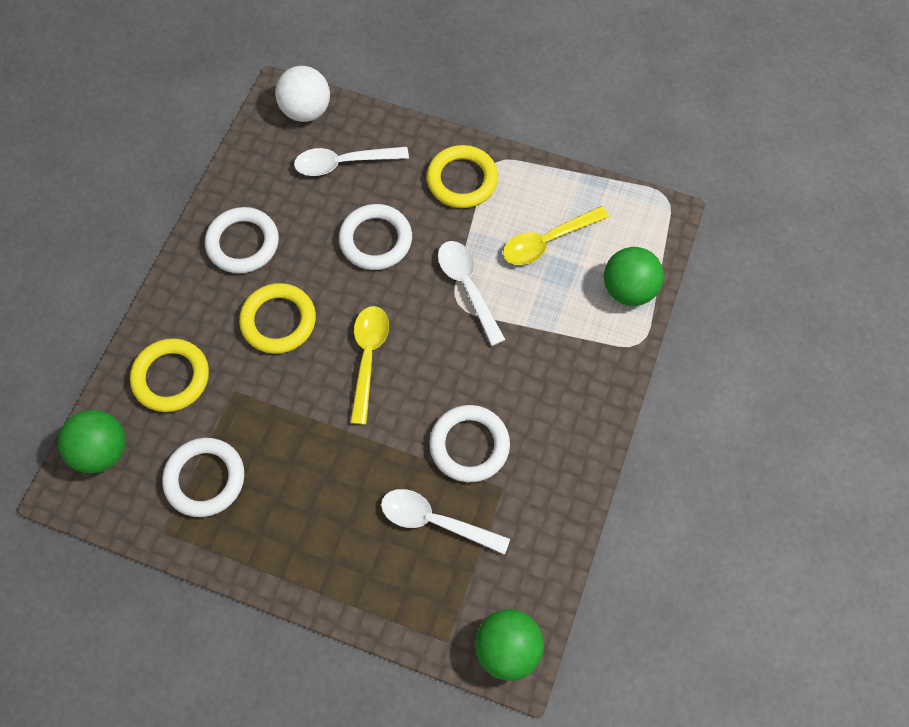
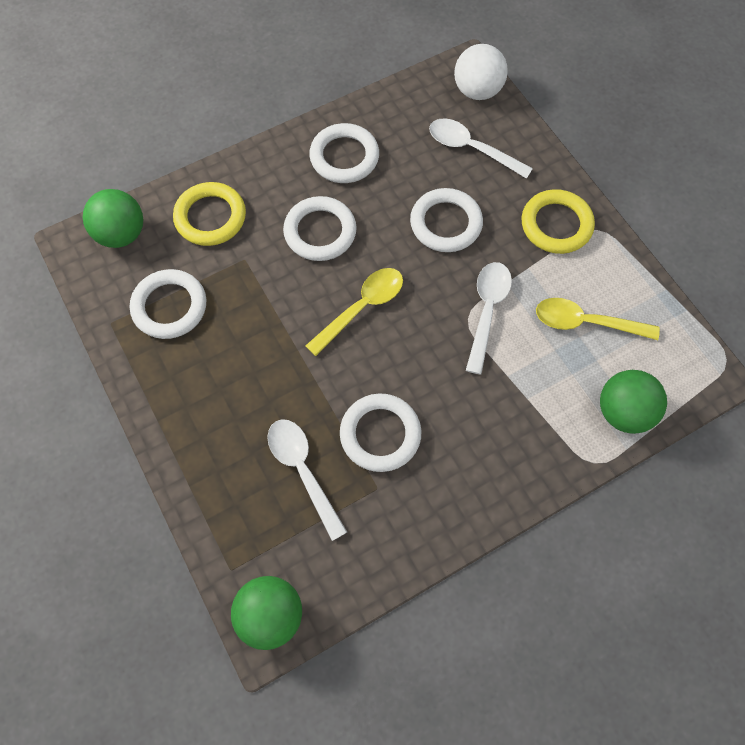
camera: 40 degrees right, 0 degrees up
(278, 321) = (320, 232): yellow ring -> white ring

